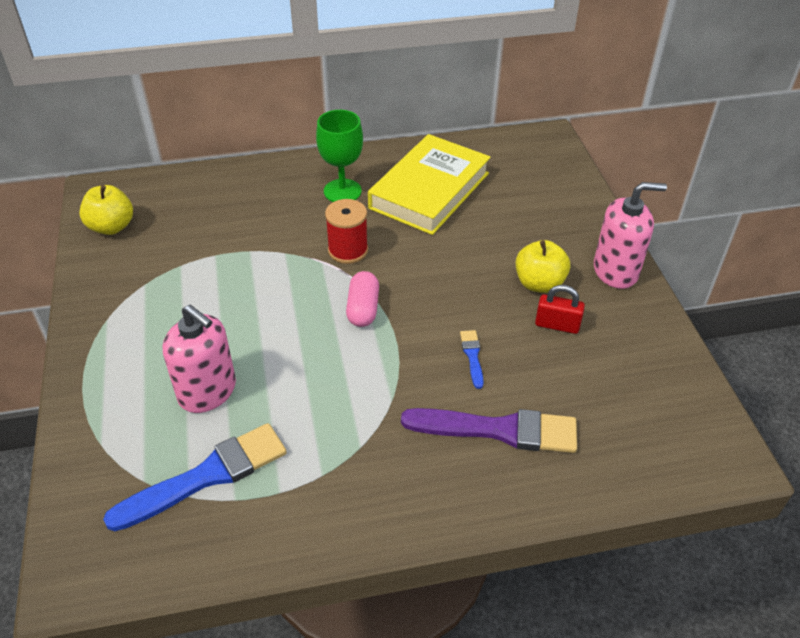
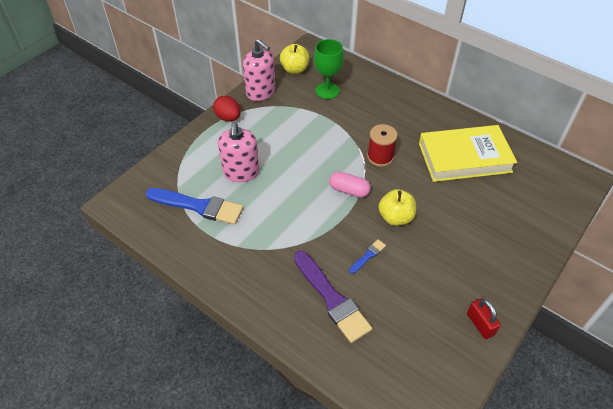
camera: 50 degrees right, 5 degrees up
(96, 343) = (228, 117): none -> red egg
(342, 191) = (418, 125): green goblet -> green goblet (327, 91)
(363, 309) = (349, 190): pink capsule -> pink capsule turned 60 degrees clockwise
(539, 283) = (454, 251): yellow apple -> yellow apple (395, 217)
(557, 325) = (433, 279): red padlock -> red padlock (480, 324)
(615, 271) = (510, 282): pink soap dispenser -> pink soap dispenser (261, 92)

